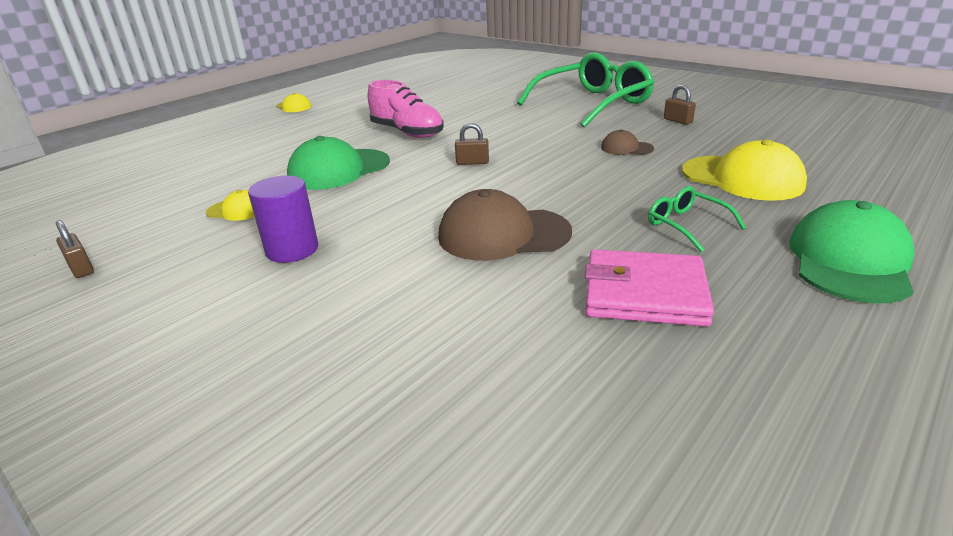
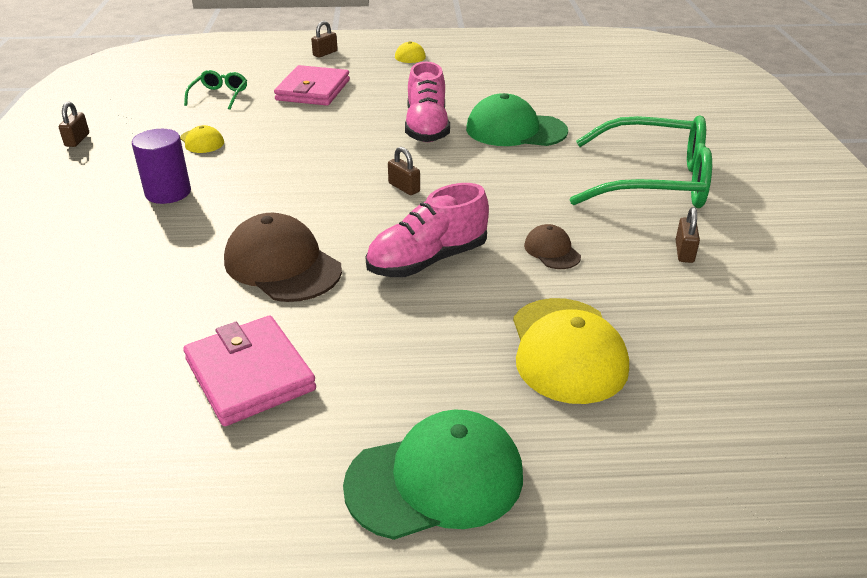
camera: 45 degrees right, 5 degrees up
(217, 127) = (325, 53): none -> brown padlock
(262, 148) = (313, 90): none -> pink wallet
(338, 170) = (313, 140): green cap -> green cap (515, 130)
(581, 184) = (427, 260): none -> pink shoe
(686, 225) = (405, 352): green glasses -> green glasses (219, 96)

